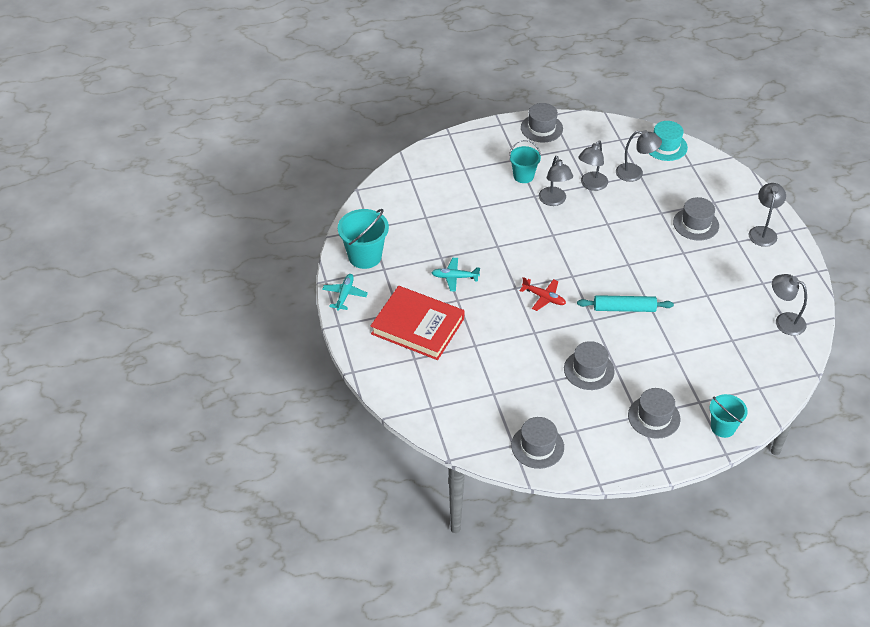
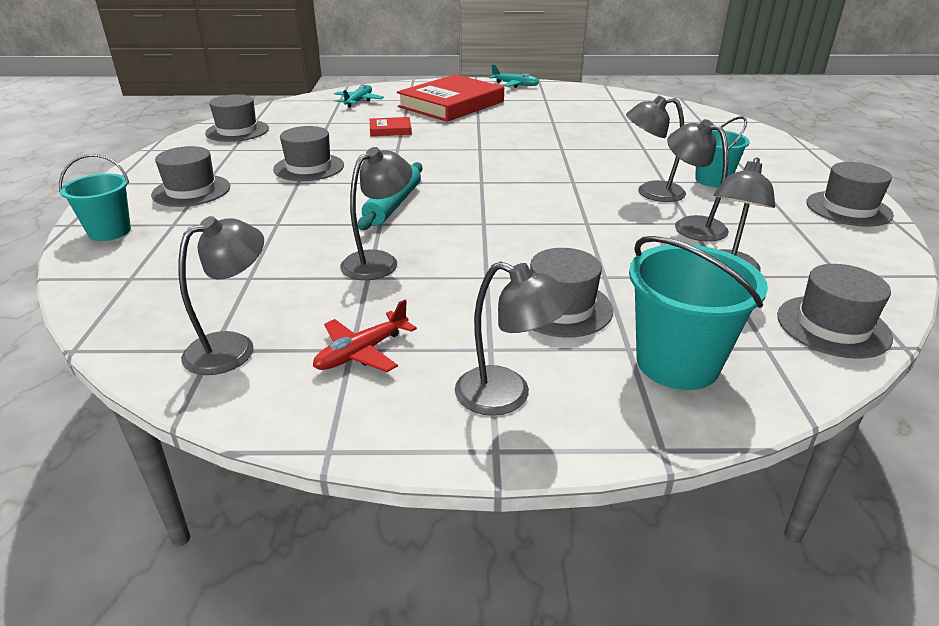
camera: 105 degrees right, 15 degrees down
(365, 256) = (568, 94): turquoise bucket -> turquoise bucket (677, 363)
(454, 277) = (515, 124): turquoise plane -> turquoise plane (358, 101)
(496, 348) = (390, 130): none -> red book
(544, 297) = (451, 161): red plane -> red plane (362, 352)
(665, 146) = (833, 326): turquoise hat -> grey hat
(690, 295) = (378, 261): none -> grey lamp

